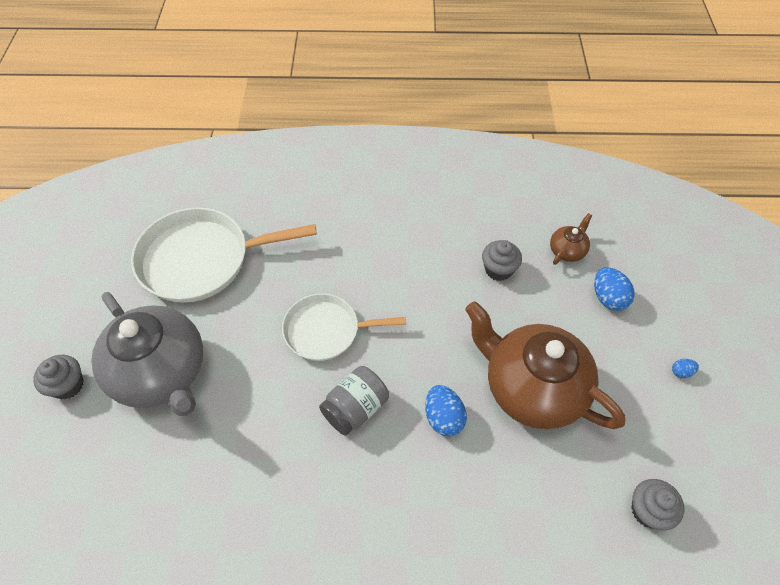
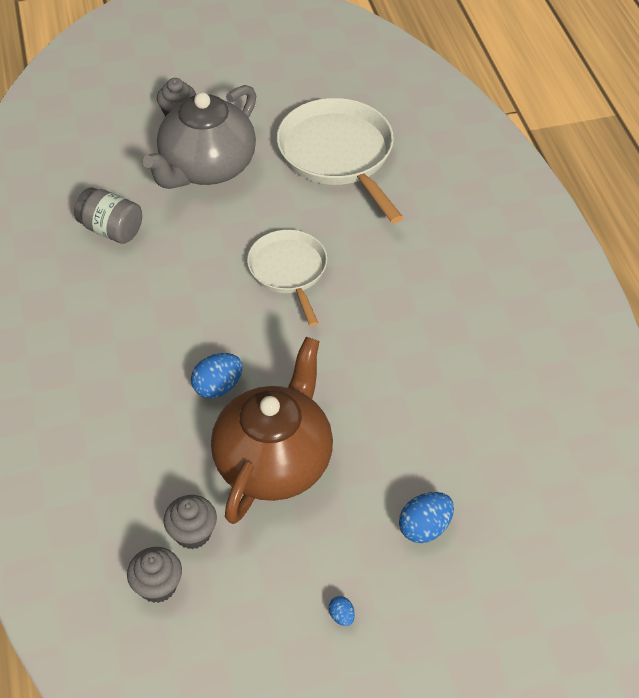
camera: 75 degrees right, 5 degrees down
(355, 408) = (209, 314): grey jar -> grey jar (111, 229)
(498, 269) = (424, 407): grey cupcake -> grey cupcake (192, 533)
(567, 250) = (482, 476): brown teapot -> none

